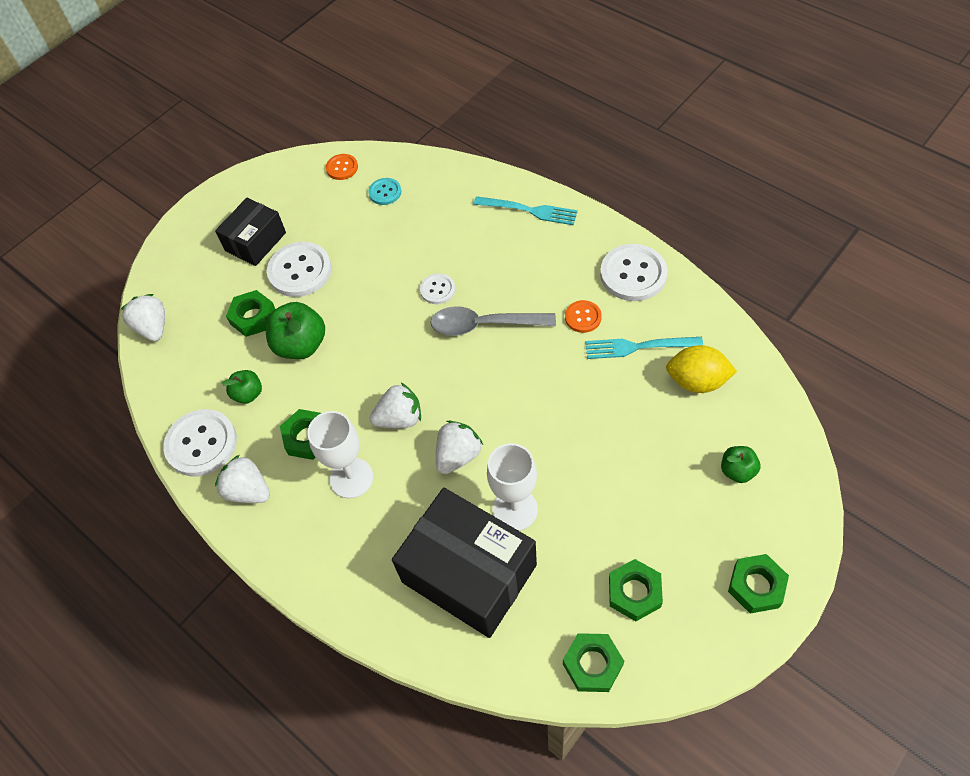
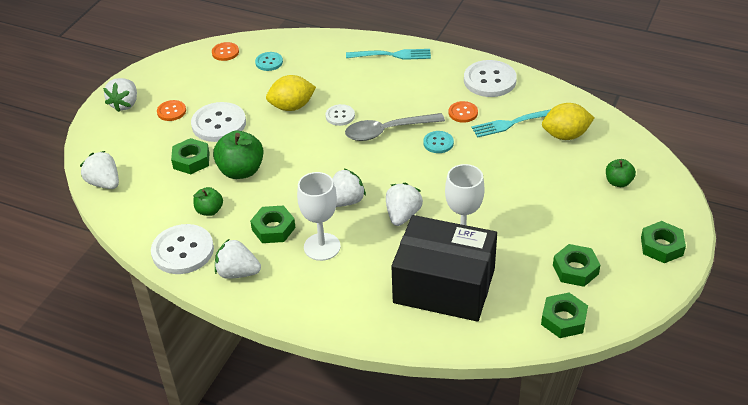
camera: 20 degrees left, 15 degrees down
(210, 220) = (125, 104): none -> white strawberry
(255, 242) = (171, 111): black box -> orange button
(388, 264) = (292, 107): none -> yellow lemon
(537, 357) = (438, 143): none -> turquoise button

